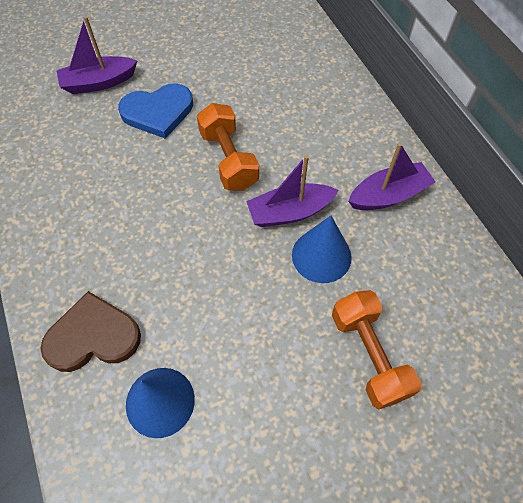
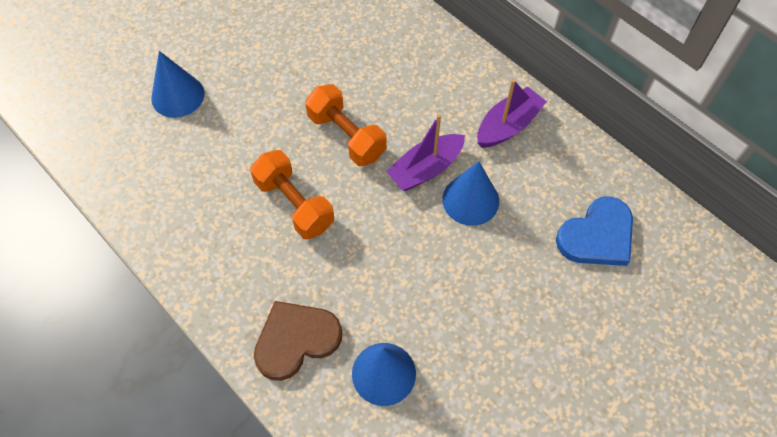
camera: 20 degrees left, 0 degrees up
(99, 82) = (177, 96): purple boat -> blue cone
(158, 112) = (254, 109): blue heart -> blue heart (597, 236)
(368, 355) = (545, 272): orange dumbbell -> orange dumbbell (294, 204)

